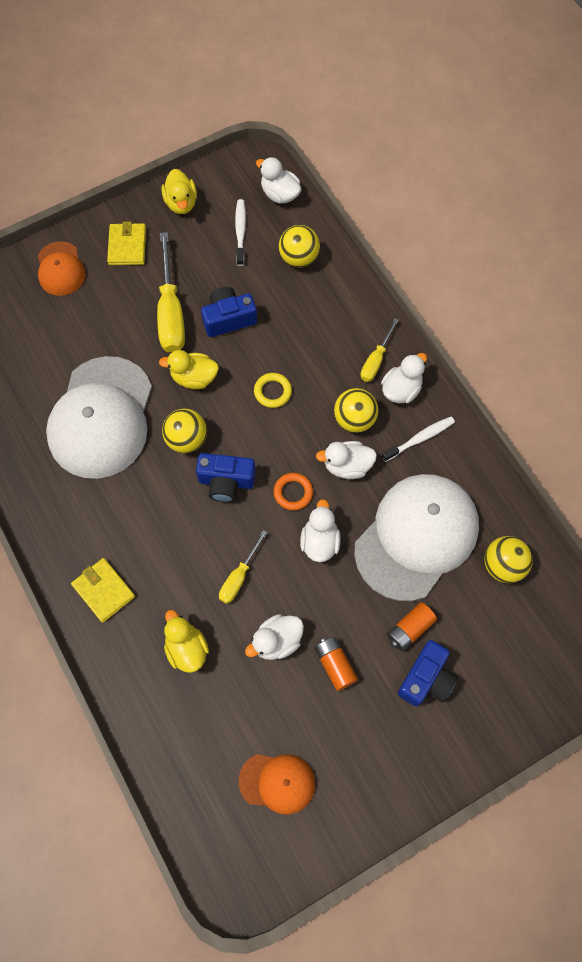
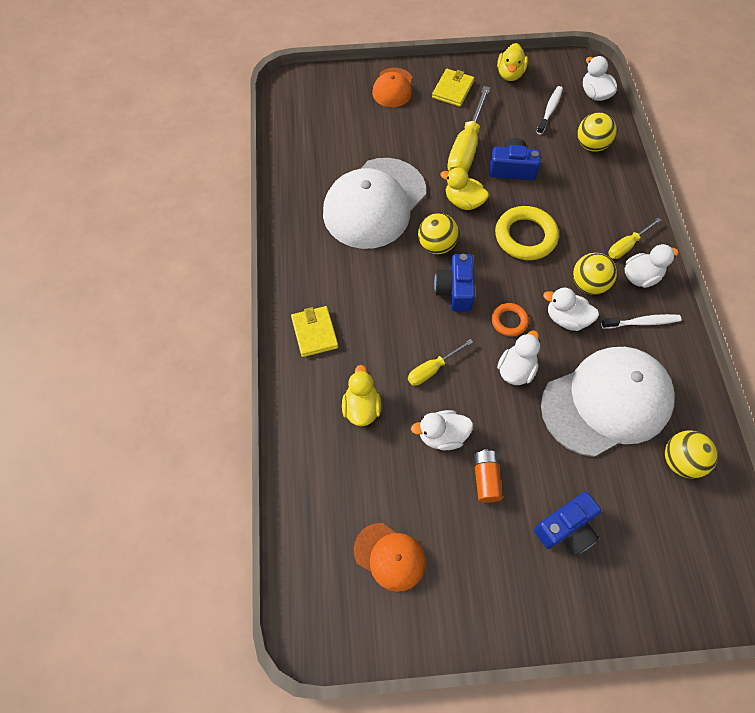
camera: 25 degrees right, 5 degrees down
(226, 482) = (455, 290): blue camera -> blue camera turned 60 degrees clockwise
(272, 392) = (525, 236): yellow ring -> yellow ring, size x1.81
(410, 629) = (568, 478): orange battery -> none

